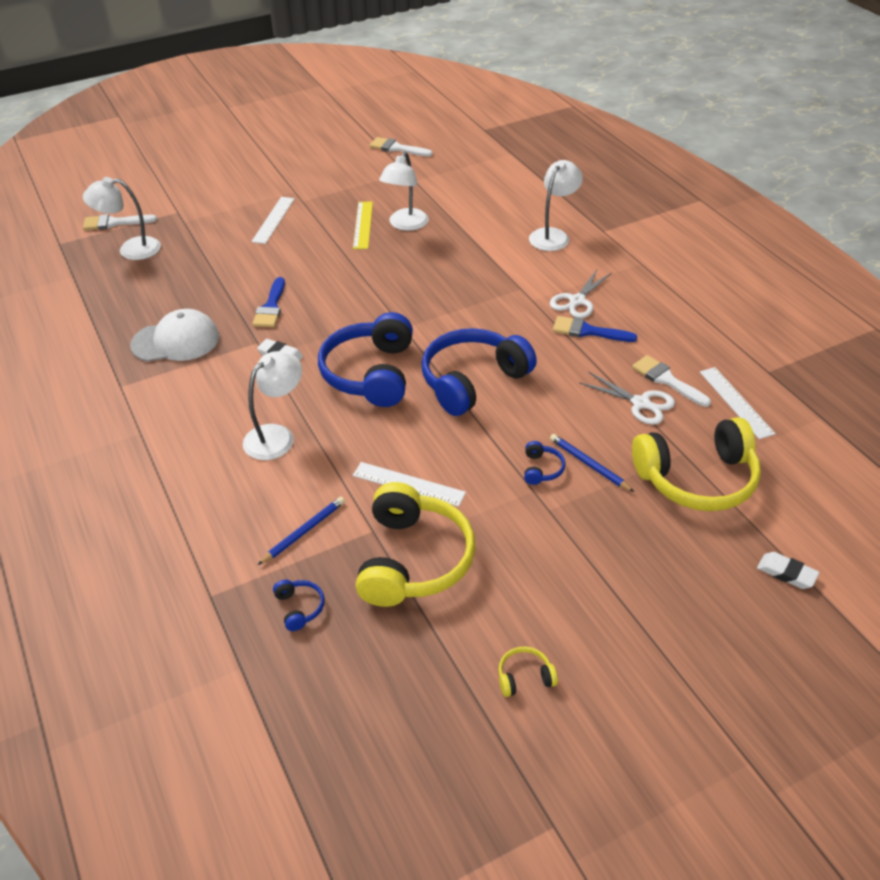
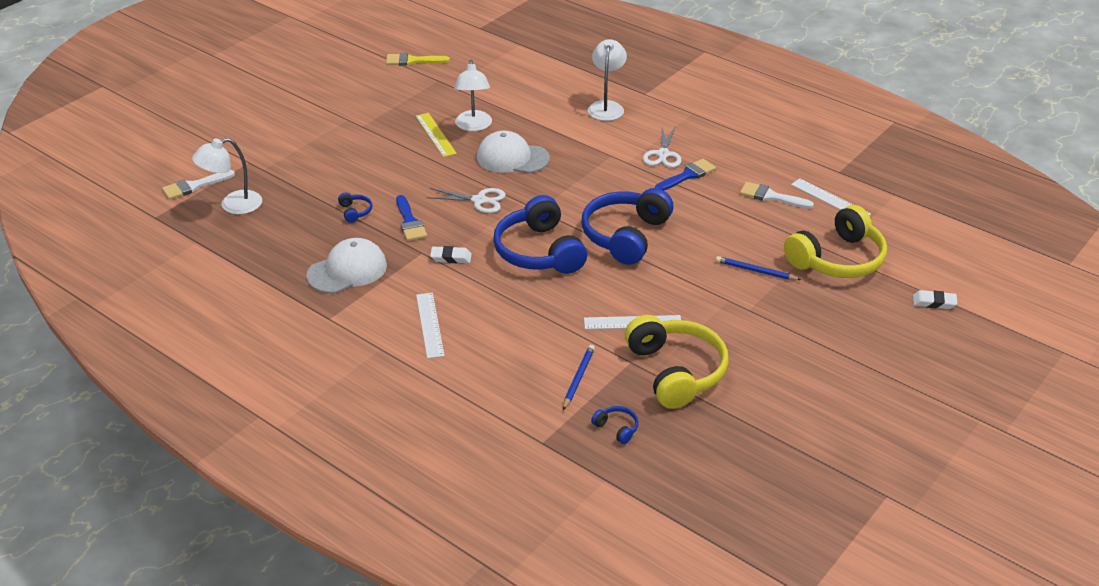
camera: 25 degrees left, 5 degrees down
(273, 220) = (349, 148): white ruler -> white ruler (430, 325)
(277, 436) = (499, 318): white lamp -> none
(397, 148) = (412, 61): white brush -> yellow brush
(418, 266) = (512, 158): none -> white cap
(525, 677) = (808, 419): yellow headphones -> none
(541, 469) = (724, 284): blue headphones -> blue headphones (355, 212)
(588, 331) = (687, 175): blue brush -> blue brush turned 150 degrees clockwise
(641, 403) = (763, 218): white scissors -> white scissors (479, 200)

